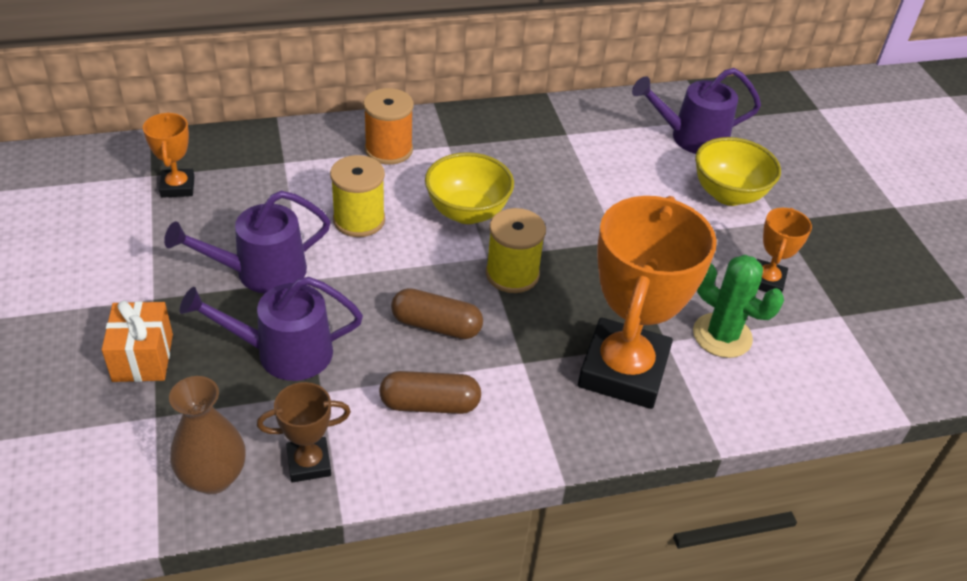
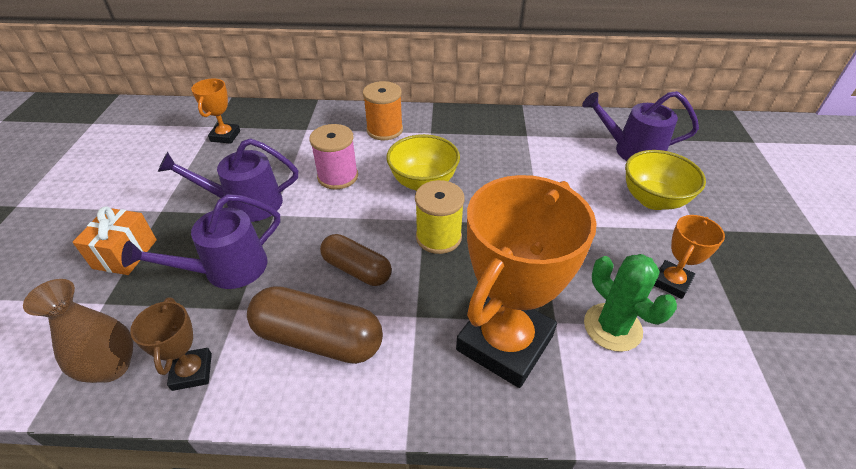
camera: 20 degrees right, 0 degrees up
(283, 352) = (227, 269): purple watering can -> purple watering can turned 45 degrees counterclockwise
(309, 463) = (192, 371): brown trophy -> brown trophy turned 75 degrees clockwise
(359, 220) = (338, 176): yellow spool -> pink spool
(430, 404) = (318, 339): brown capsule -> brown capsule, size x1.52

